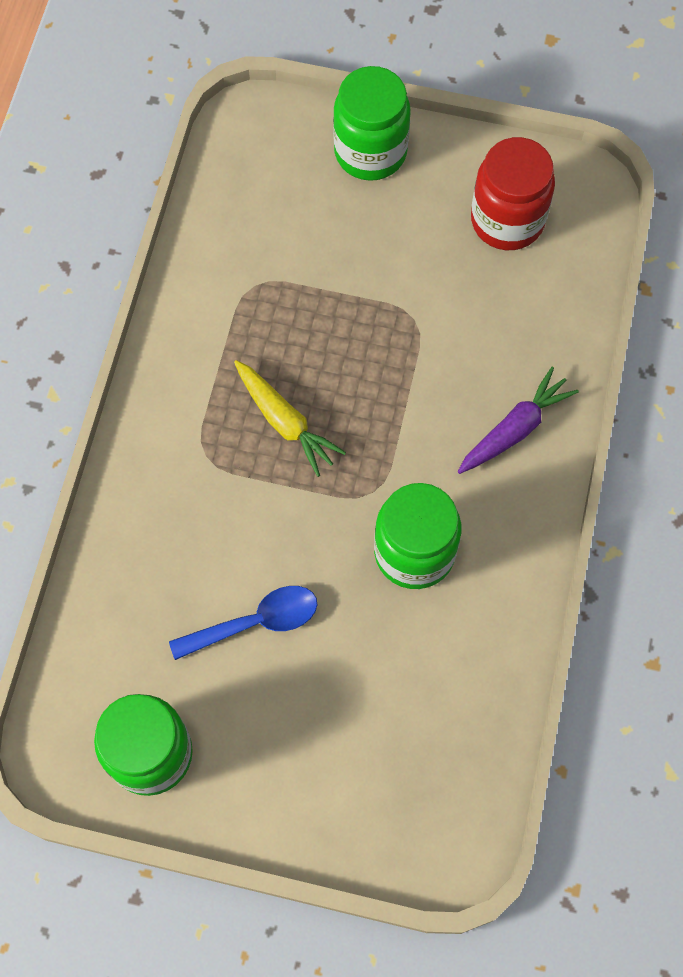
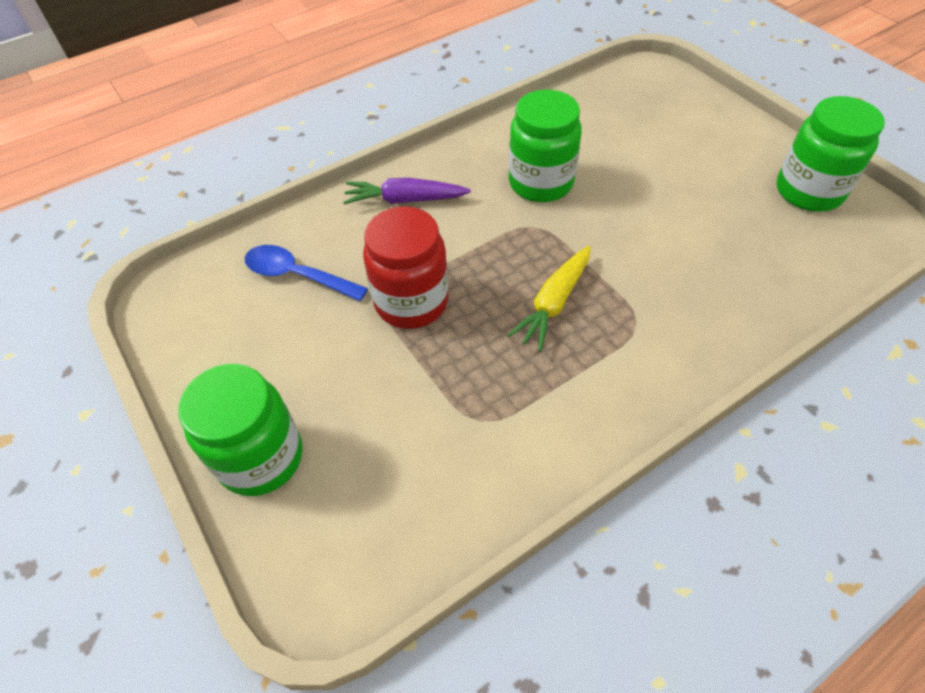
camera: 135 degrees left, 15 degrees down
(255, 622) = (682, 210): blue spoon -> blue spoon (297, 275)
(285, 422) = (553, 303): yellow carrot -> yellow carrot turned 150 degrees counterclockwise
(507, 220) = (242, 318): red jar -> red jar (411, 302)

